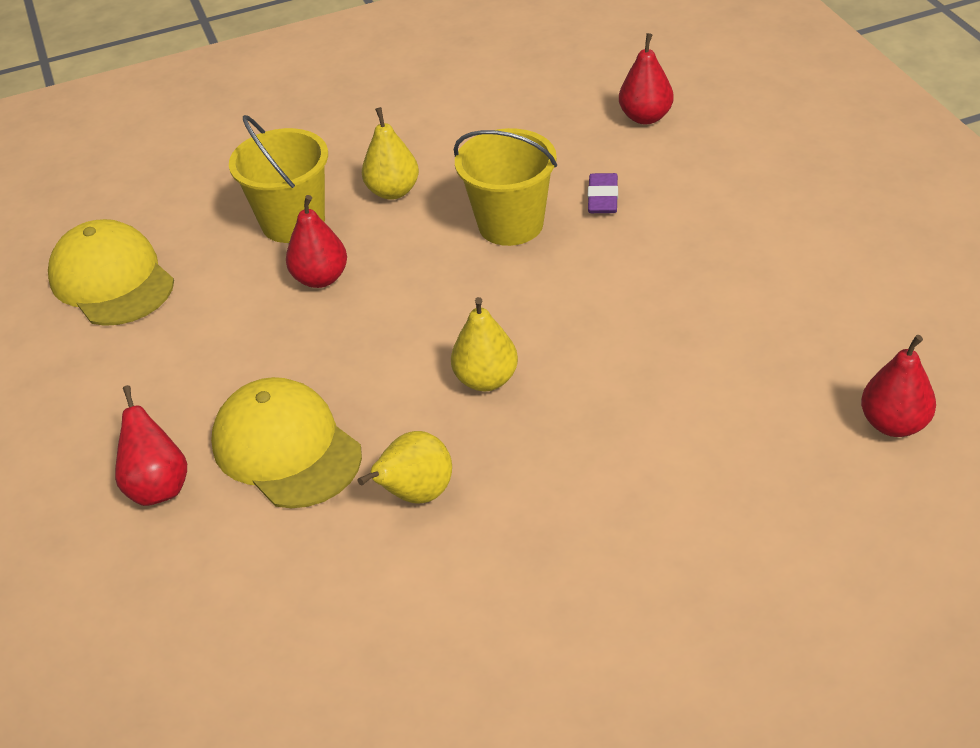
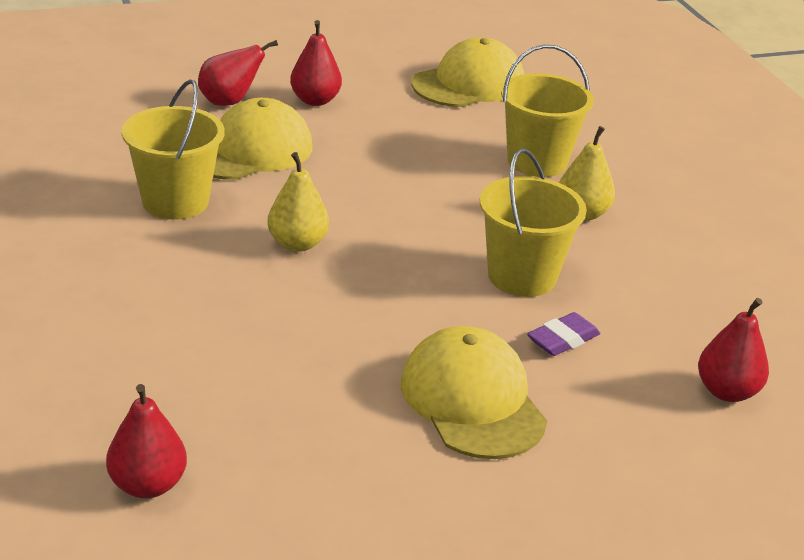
camera: 85 degrees right, 10 degrees down
(320, 278) = (454, 171): red pear -> red pear (315, 100)
(416, 494) = (175, 201): yellow pear -> yellow bucket
(603, 198) = (563, 340): purple eraser -> purple eraser turned 45 degrees counterclockwise
(704, 244) = (472, 400): none -> yellow cap

